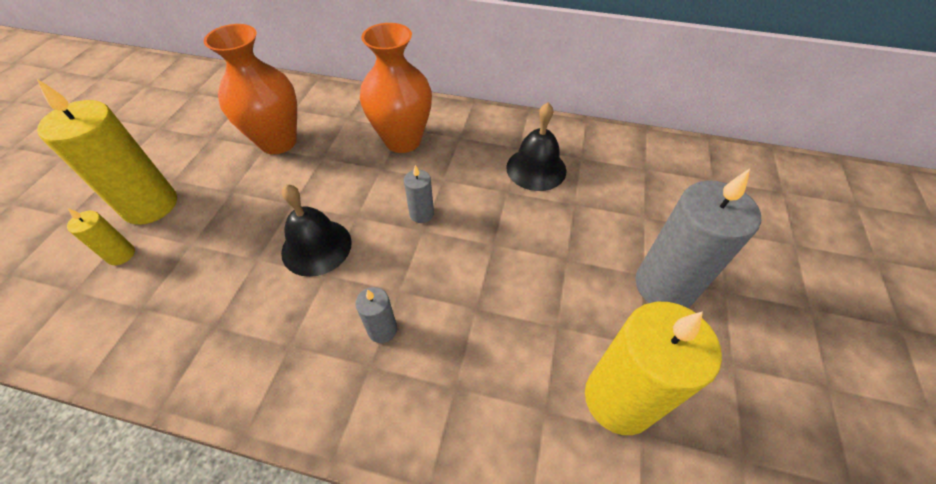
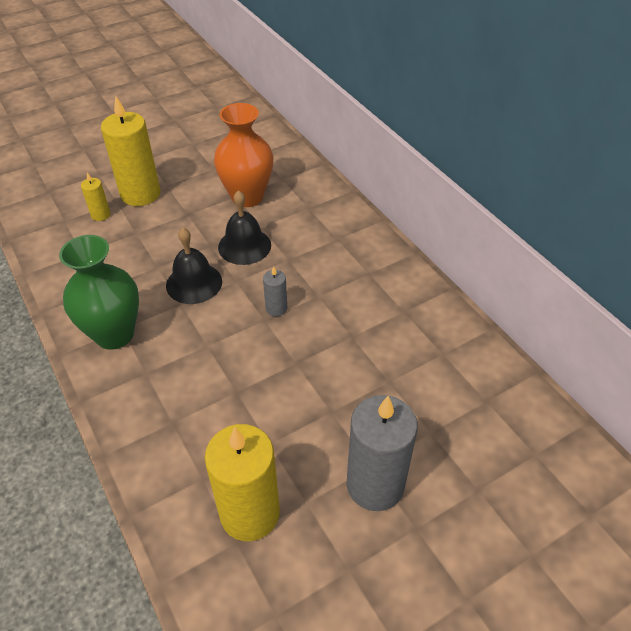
camera: 45 degrees right, 5 degrees down
(288, 358) = (114, 334): none -> green vase
(382, 329) = (173, 359): grey candle -> none
(403, 140) = (326, 248): orange vase -> none
(536, 168) = (395, 336): black bell -> black bell (244, 246)

